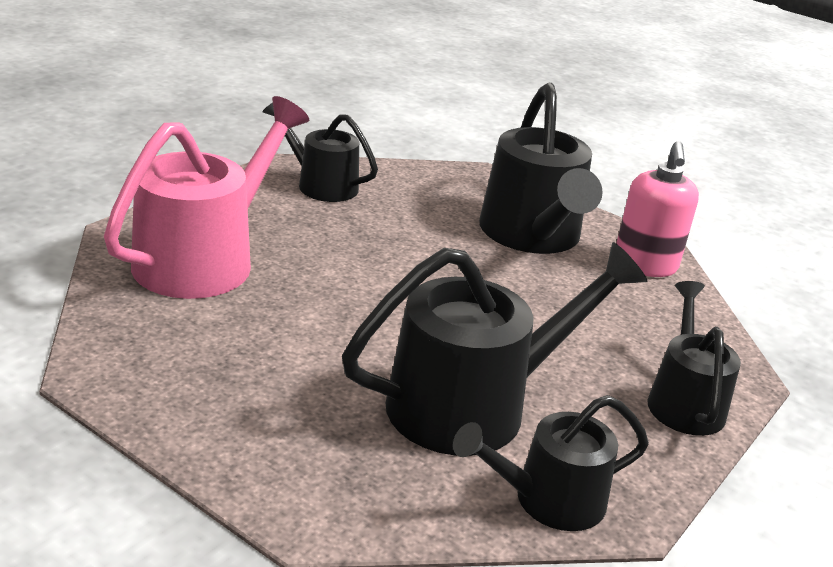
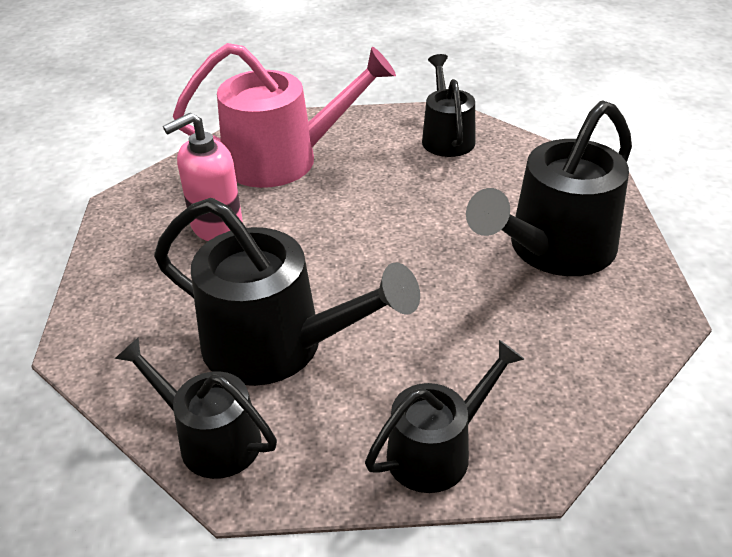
camera: 55 degrees right, 10 degrees up
(645, 265) = (620, 326): pink soap dispenser -> pink soap dispenser (216, 226)

